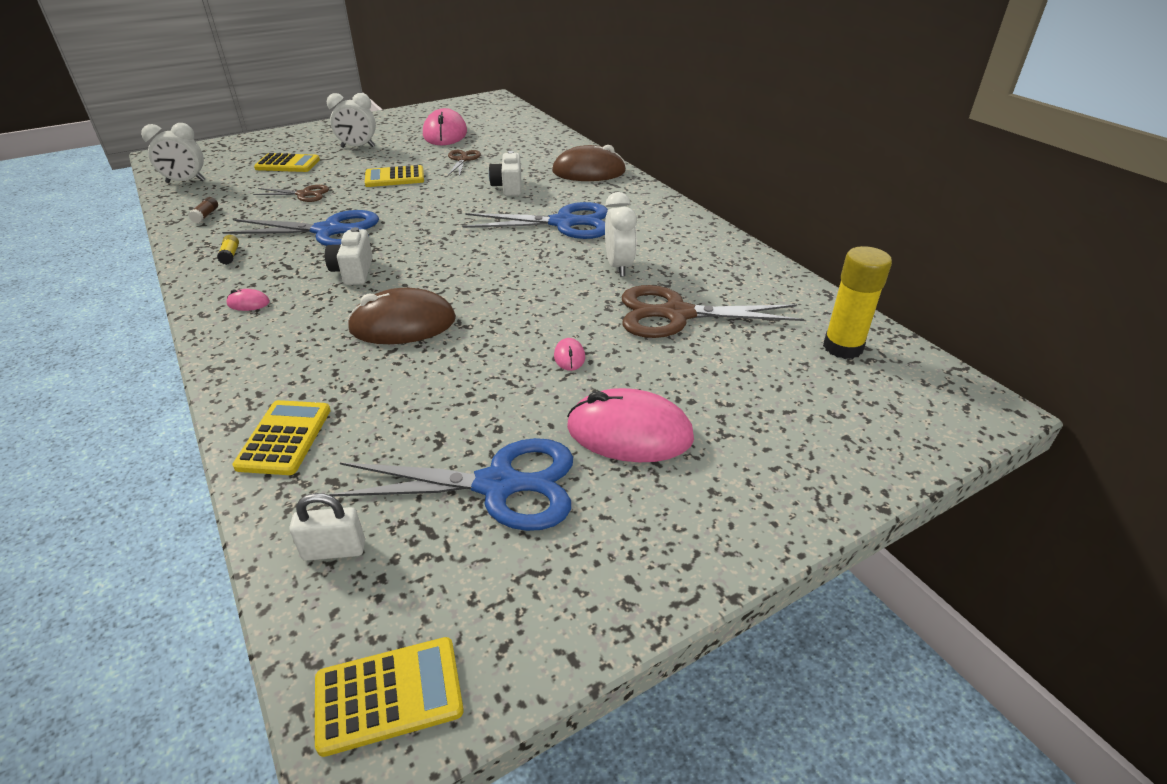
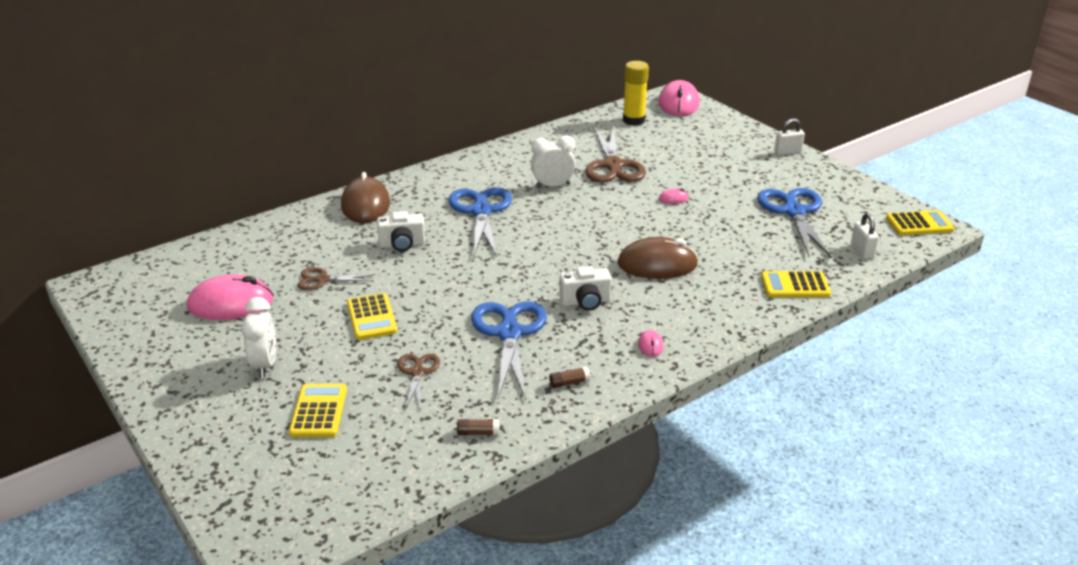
camera: 95 degrees left, 5 degrees down
(186, 182) = (373, 489): white clock -> none
(230, 255) = (569, 383): yellow glue stick -> brown glue stick
(389, 695) = (919, 224): yellow calculator -> yellow calculator turned 105 degrees clockwise
(403, 324) = (657, 264): brown mouse -> brown mouse turned 75 degrees counterclockwise
(629, 432) = (735, 179): pink mouse -> pink mouse (678, 103)
(746, 530) = (787, 152): none -> white padlock

